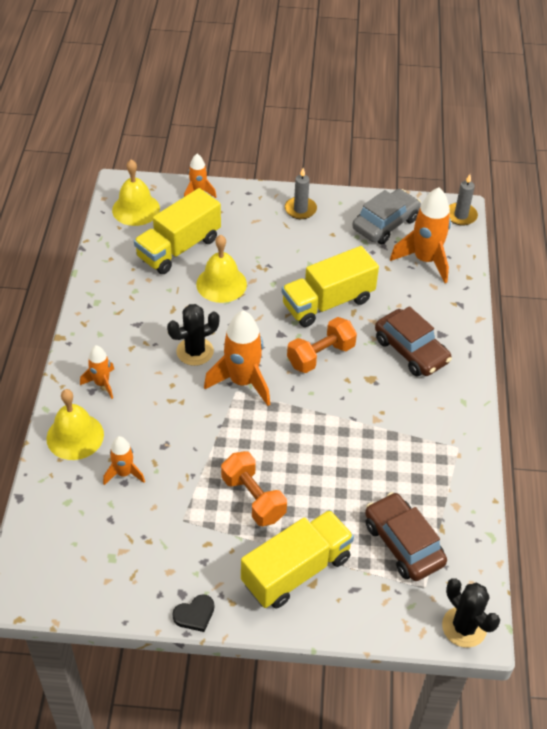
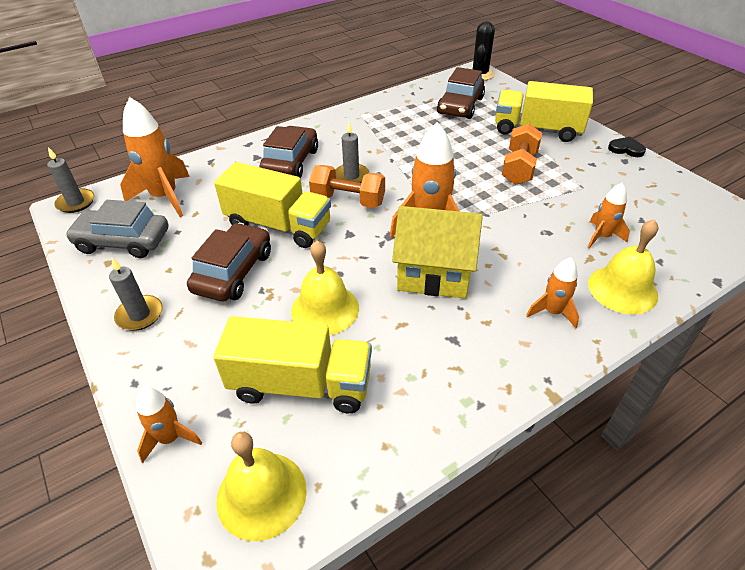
camera: 125 degrees left, 5 degrees down
(195, 351) = (434, 273): black cactus -> yellow house
(299, 260) = (233, 272): none -> brown car
(352, 376) = (351, 176): none -> grey candle

